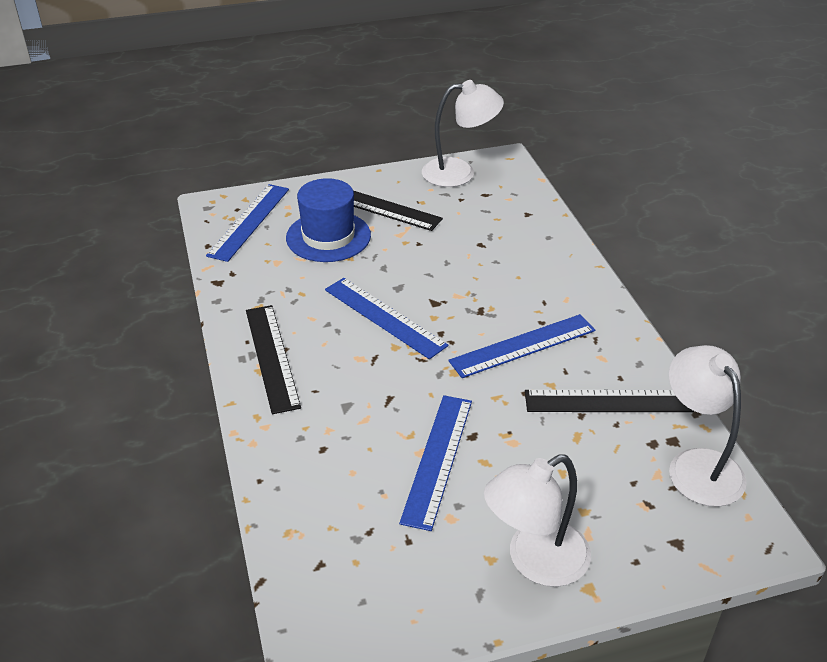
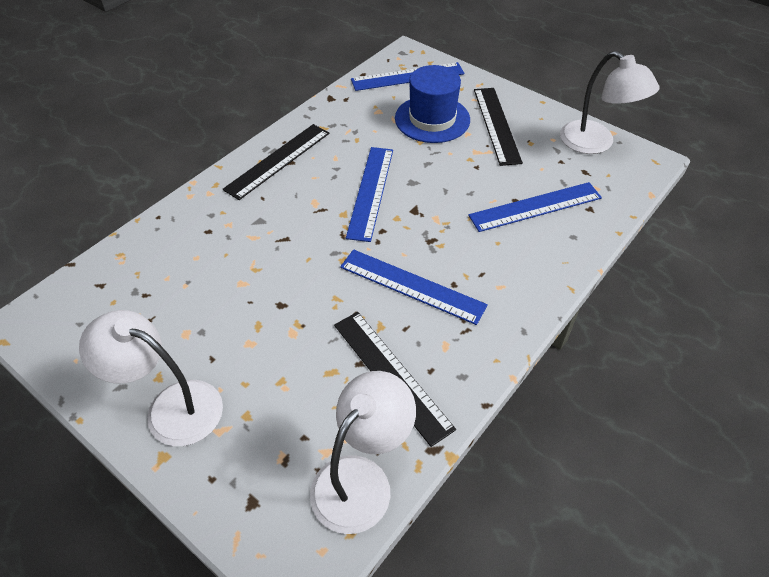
camera: 55 degrees right, 10 degrees up
(437, 459) = (240, 296): blue ruler -> blue ruler (535, 207)

